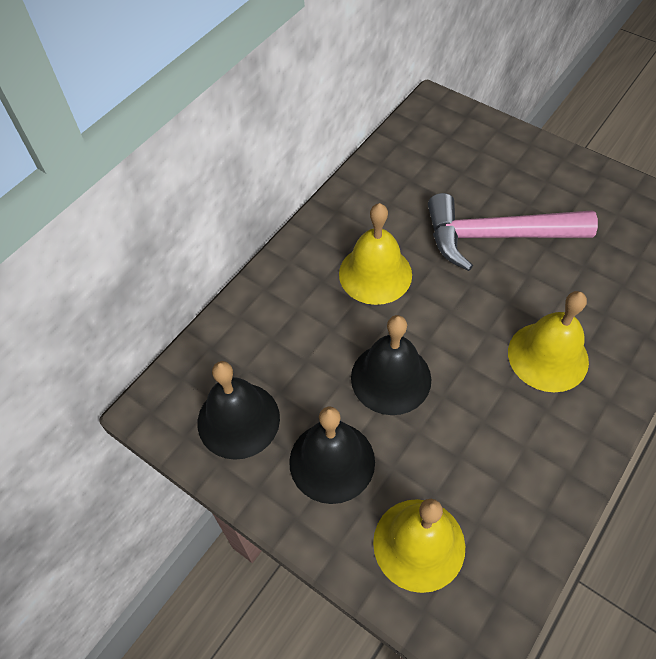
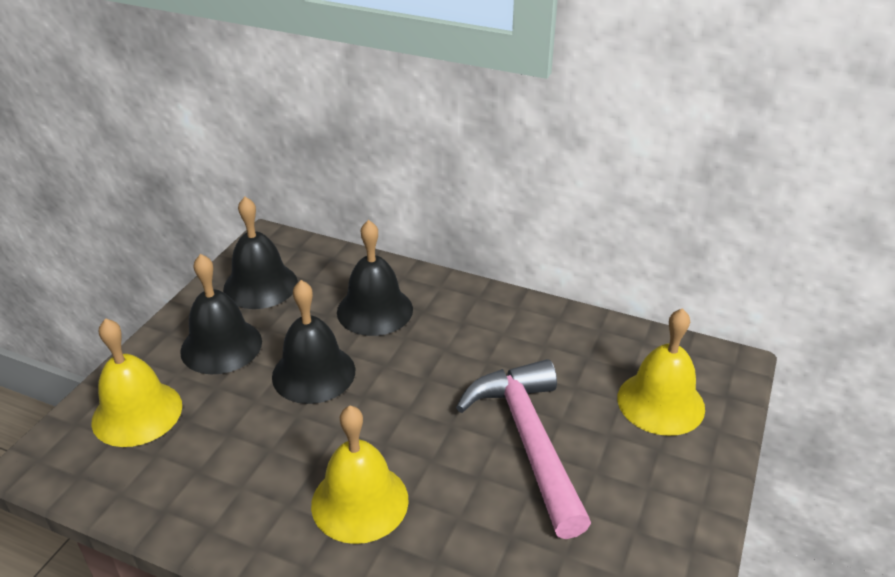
camera: 75 degrees right, 20 degrees down
(311, 318) = (375, 310): none -> black bell
(375, 274) = (441, 346): yellow bell -> yellow bell (660, 402)

